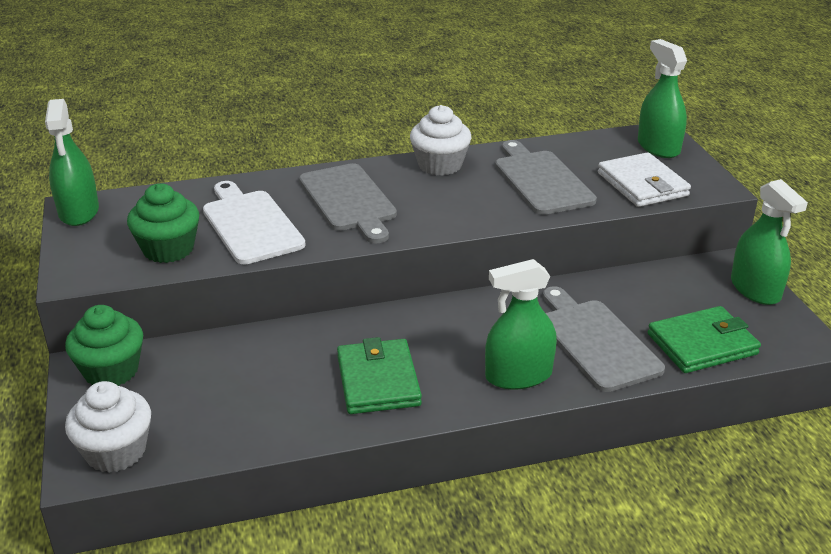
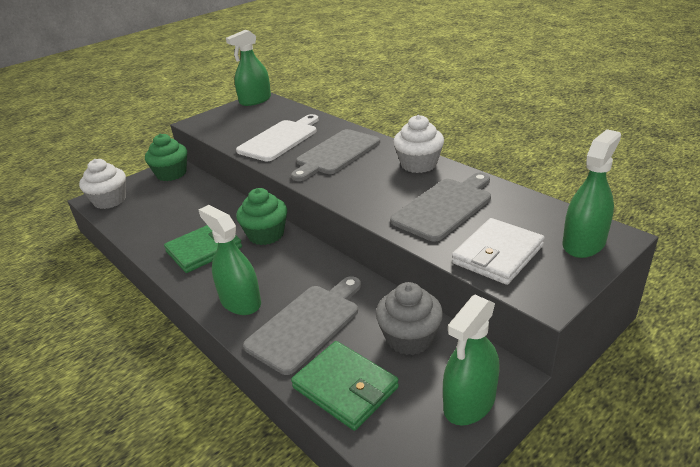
camera: 65 degrees right, 0 degrees up
(168, 249) = (237, 131): green cupcake -> green cupcake (266, 234)
(659, 290) = (409, 338): none -> grey cupcake

